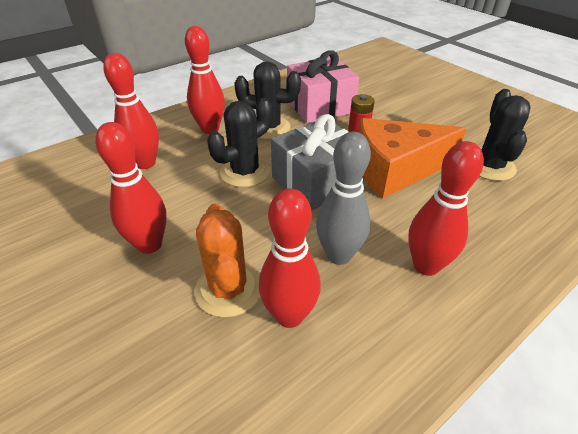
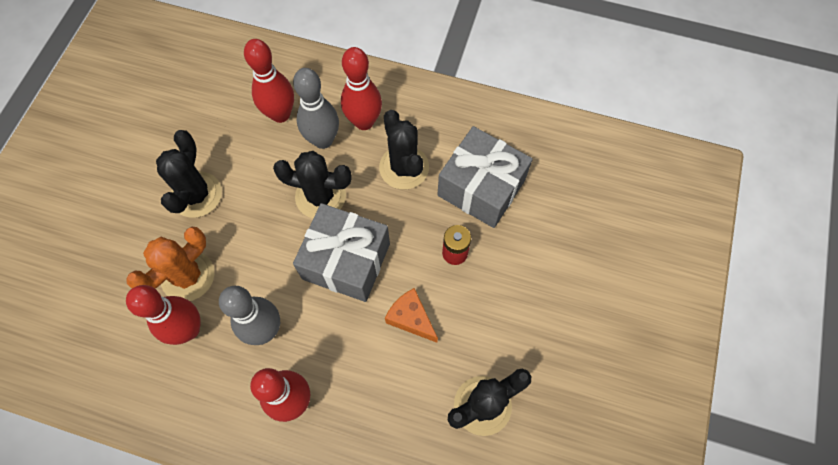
camera: 55 degrees right, 25 degrees up
(149, 244) = (196, 195): red bowling pin -> black cactus
(198, 152) = (323, 140): none -> grey bowling pin
(320, 106) = (481, 188): pink gift -> grey gift
(395, 170) = (411, 318): orange cheese -> orange cheese, size x0.49

